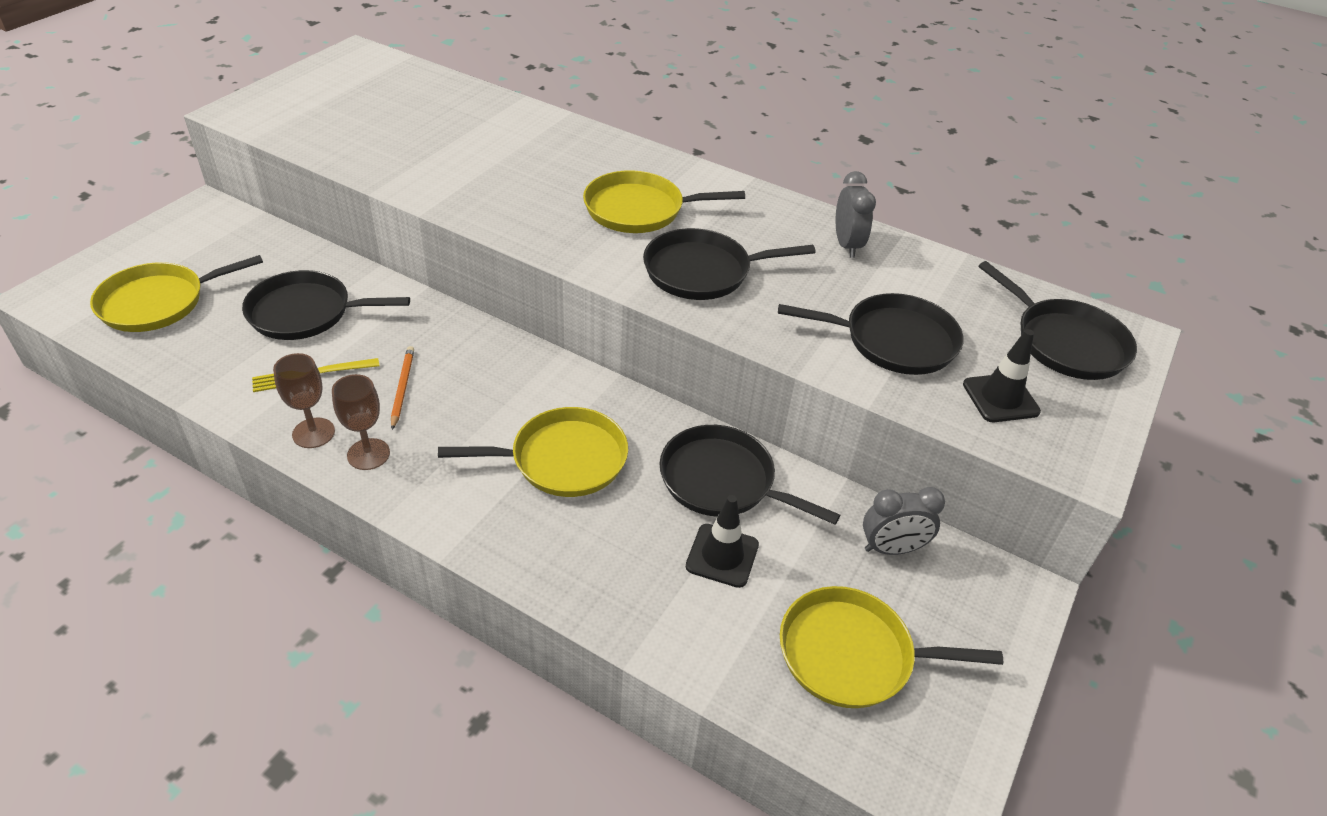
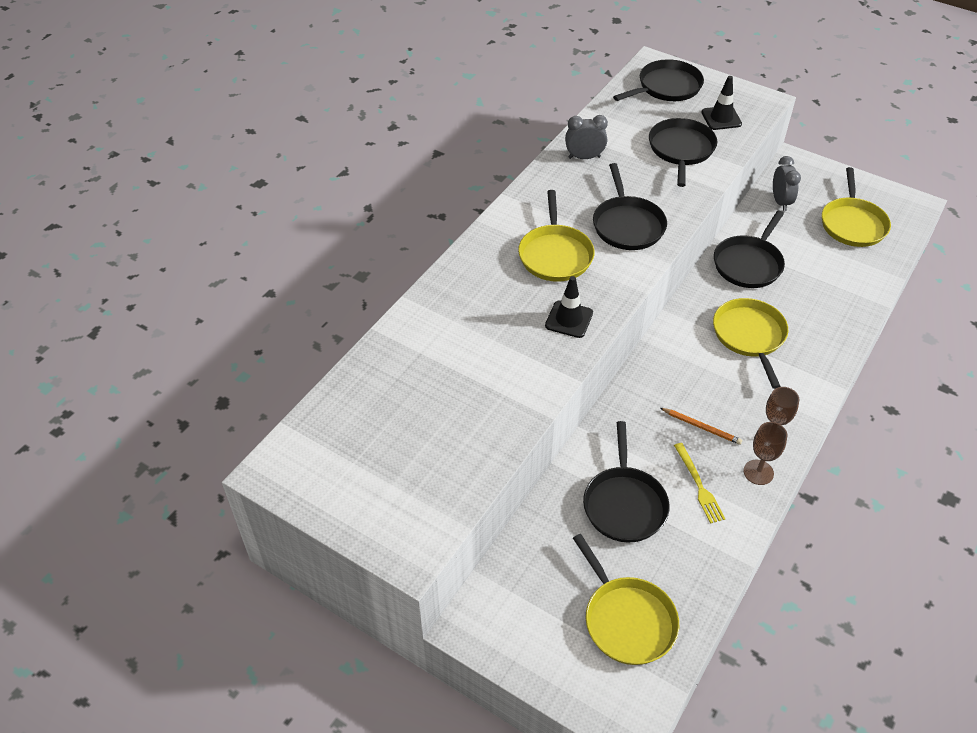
camera: 85 degrees left, 5 degrees up
(402, 388) = (701, 427): orange pencil -> orange pencil turned 150 degrees counterclockwise
(722, 555) = (805, 267): black traffic cone -> black traffic cone (569, 319)

